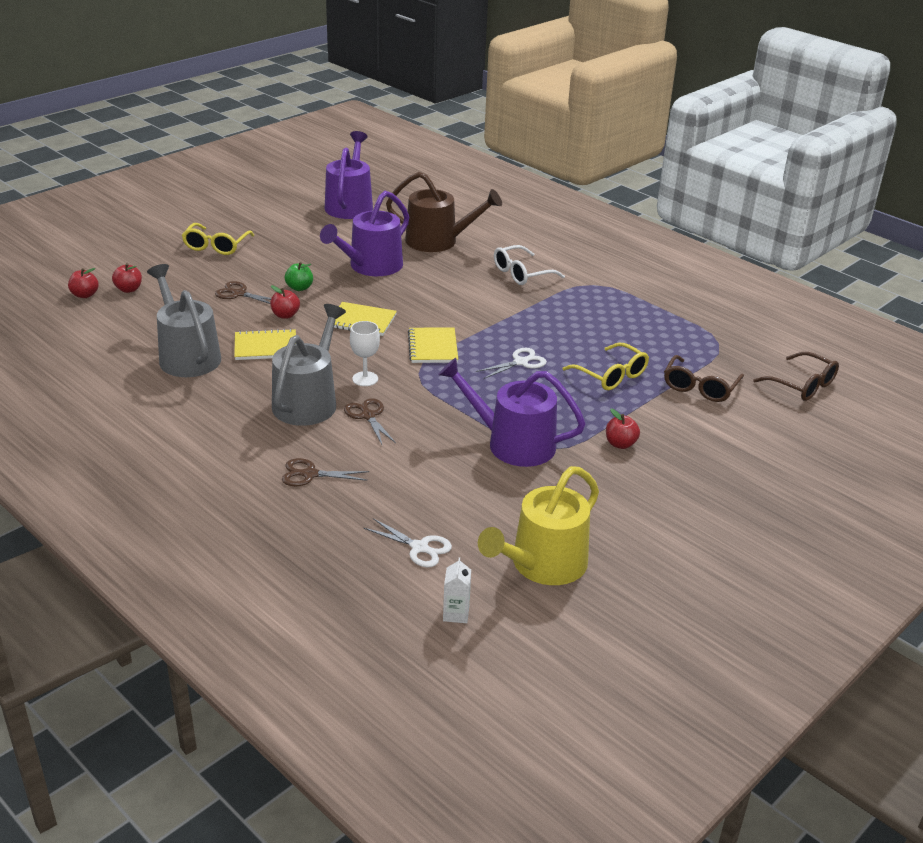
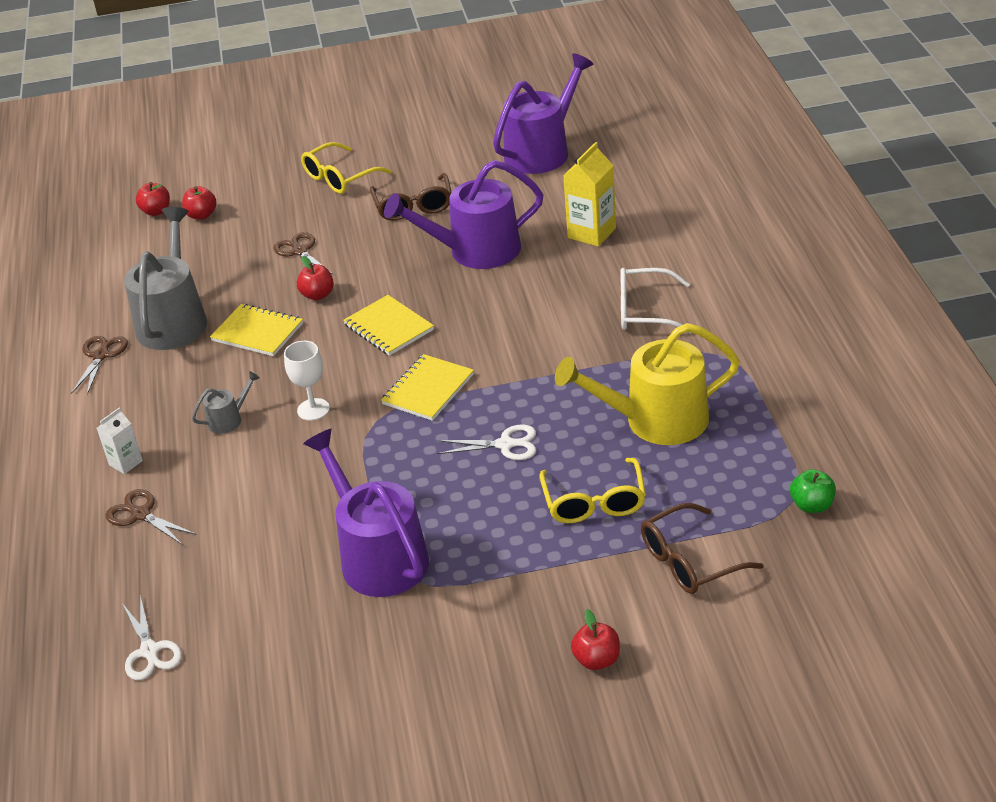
camera: 40 degrees right, 5 degrees up
(299, 288) = (368, 260): green apple -> green apple (812, 505)
(308, 401) = (228, 420): grey watering can -> grey watering can, size x0.44
(368, 416) = (267, 461): brown scissors -> brown scissors (101, 356)
(438, 241) = (591, 233): brown watering can -> yellow carton
(456, 613) = (102, 748): white carton -> white carton (126, 463)
(543, 564) = (244, 729): yellow watering can -> yellow watering can (656, 420)
(620, 444) = (499, 606): red apple -> red apple (597, 660)
(802, 385) = (838, 610): brown glasses -> brown glasses (413, 206)

